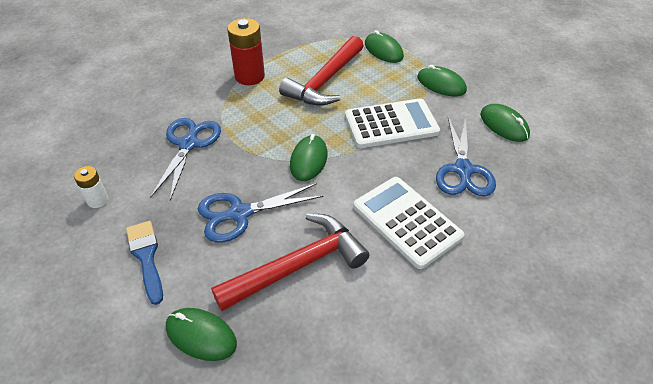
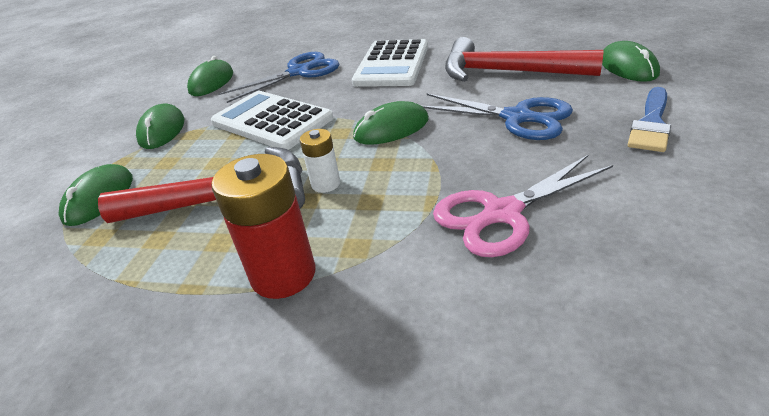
camera: 125 degrees left, 10 degrees down
(97, 200) = (697, 204): white battery -> white battery (326, 184)
(189, 144) = (501, 214): blue scissors -> pink scissors

